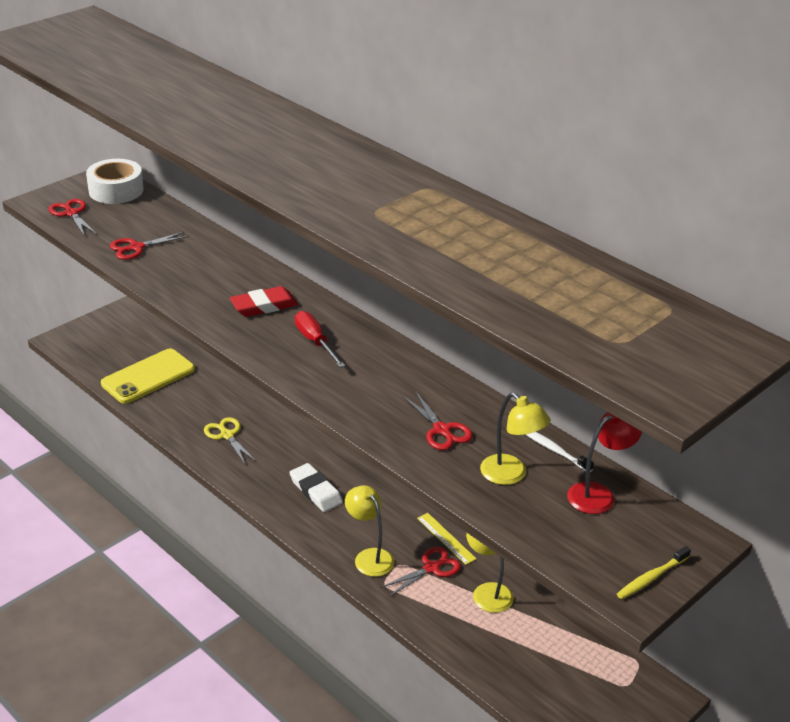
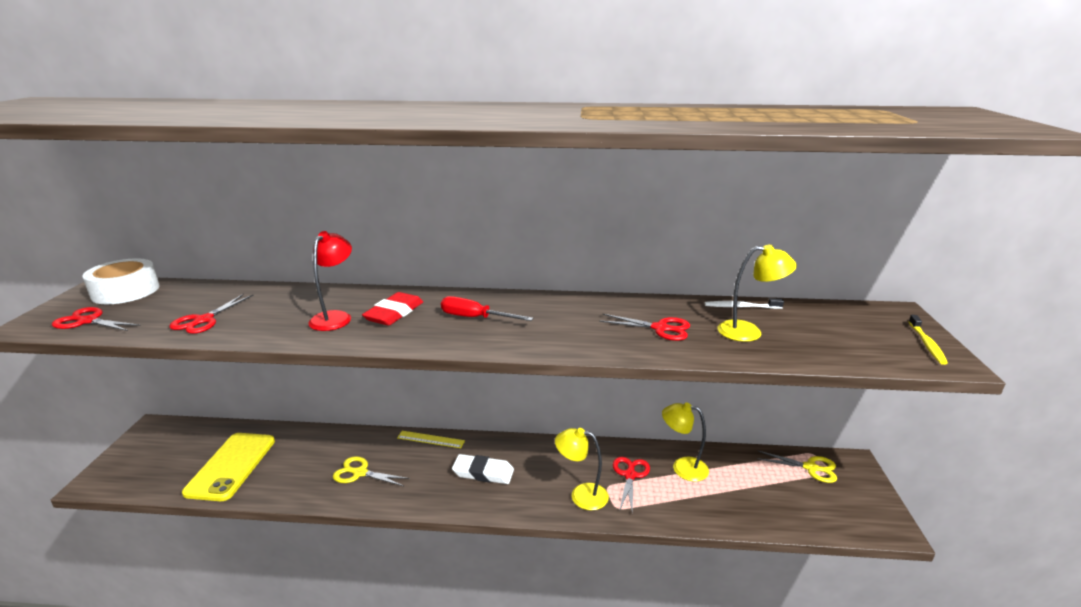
camera: 40 degrees left, 10 degrees down
(446, 538) = (611, 450): yellow ruler -> yellow ruler (430, 439)
(598, 494) = (809, 317): red lamp -> red lamp (335, 317)
(612, 670) = (810, 468): none -> yellow scissors

